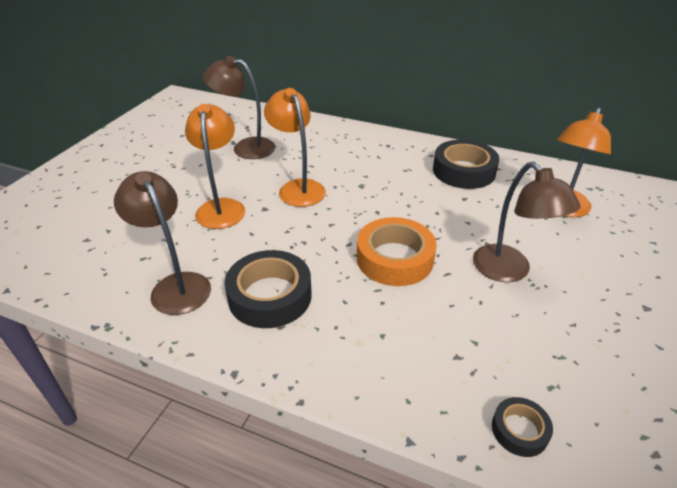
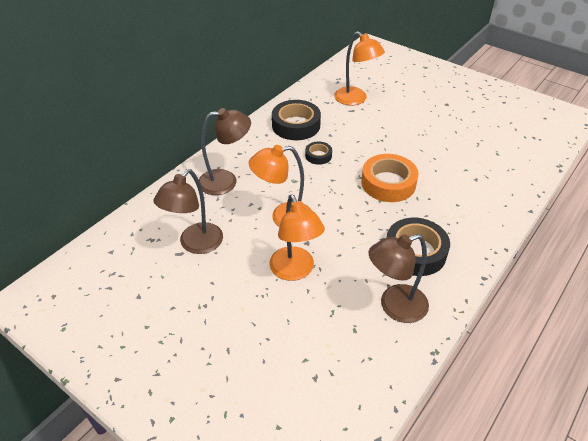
camera: 75 degrees left, 5 degrees up
(221, 207) = (295, 271): orange lamp -> orange lamp turned 120 degrees counterclockwise
(509, 271) = (410, 139): brown lamp -> brown lamp (226, 181)
(519, 430) = (523, 172): black tape -> black tape (318, 156)

